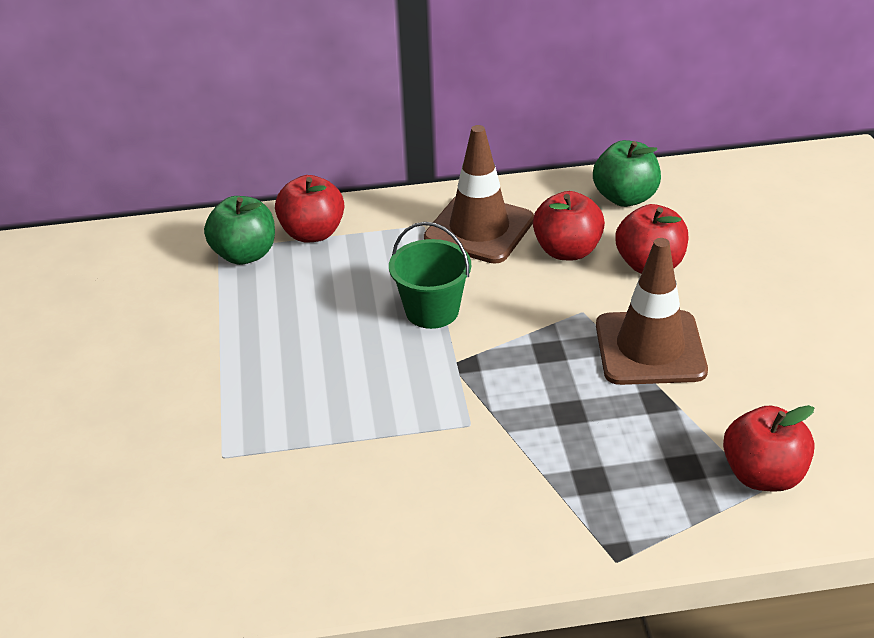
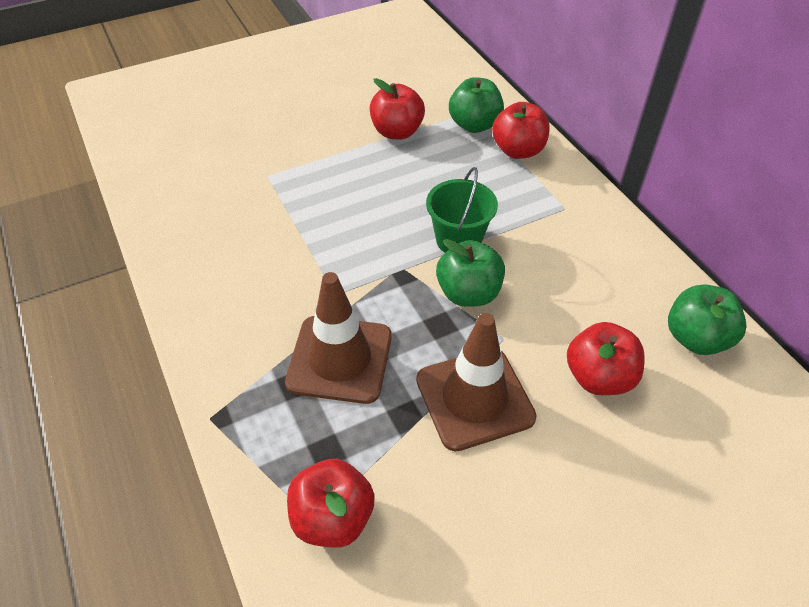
camera: 70 degrees right, 10 degrees up
(479, 229) = (580, 243): brown traffic cone -> brown traffic cone (340, 359)
(514, 321) = (468, 293): none -> green apple
(567, 251) = (584, 310): red apple -> red apple (397, 132)

